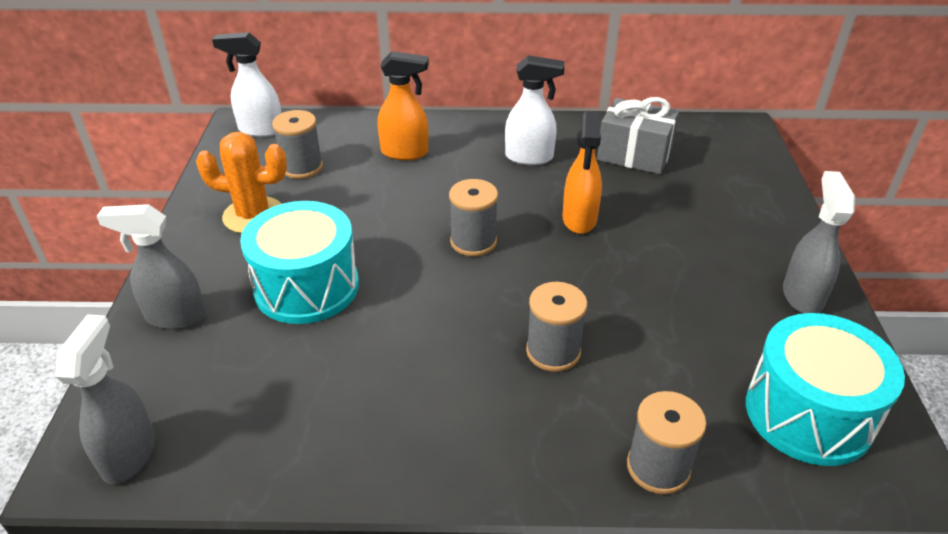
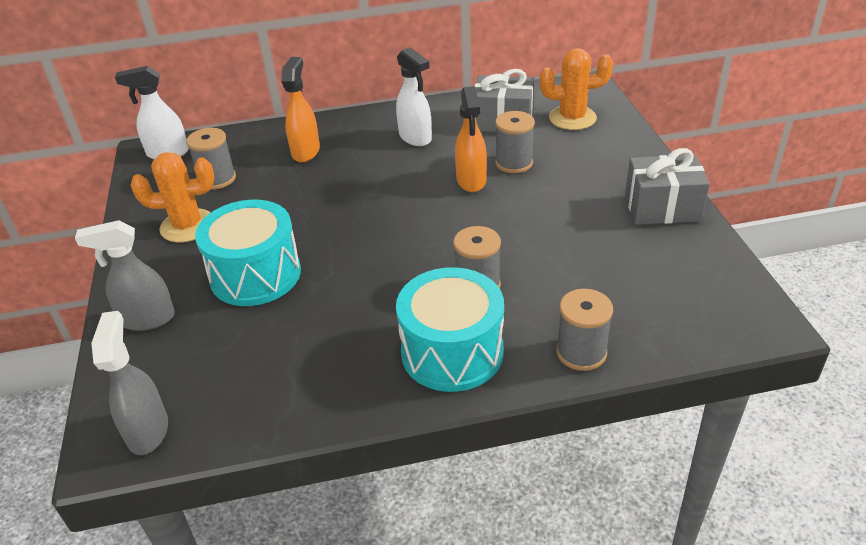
camera: 10 degrees left, 0 degrees up
(405, 152) = (306, 151): orange spray bottle -> orange spray bottle turned 75 degrees counterclockwise
(473, 242) = (387, 213): grey spool -> grey spool (514, 163)
(529, 157) = (415, 138): white spray bottle -> white spray bottle turned 60 degrees clockwise
(716, 164) = (572, 118): none -> orange cactus
(802, 296) = (662, 208): grey spray bottle -> grey gift
(808, 413) = (684, 292): turquoise drum -> turquoise drum (452, 352)

